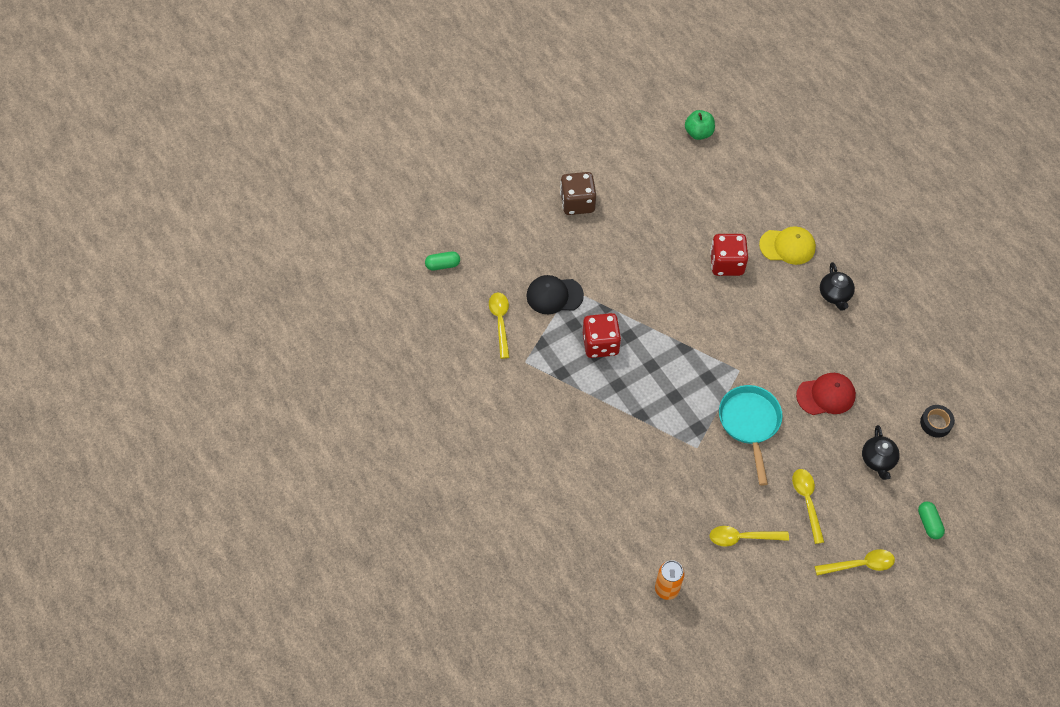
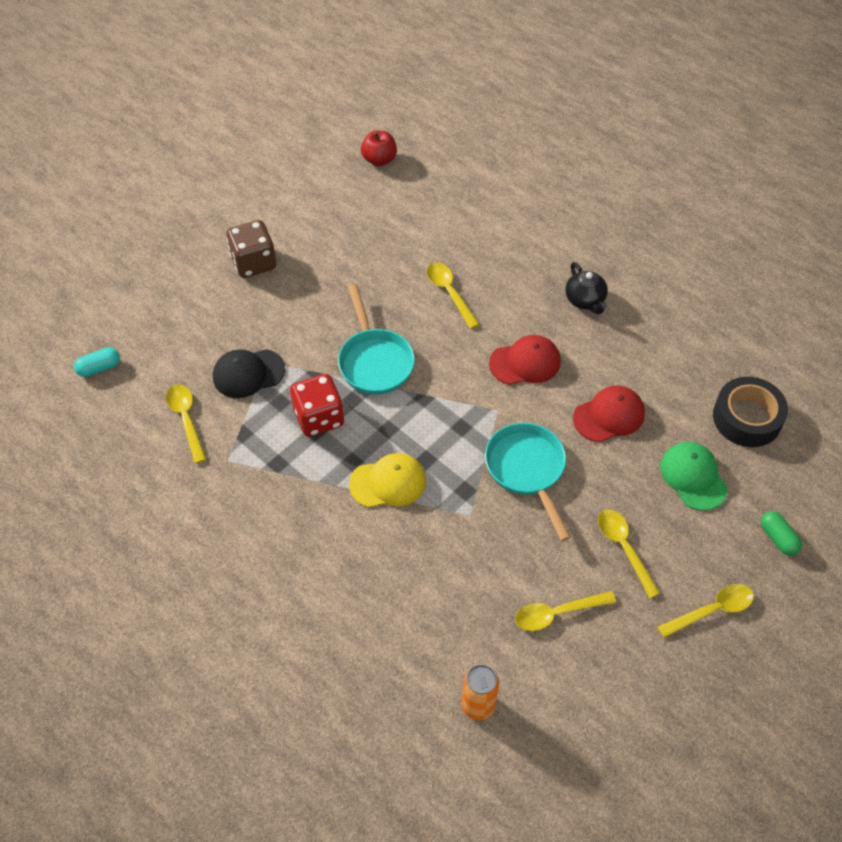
camera: 15 degrees left, 5 degrees down
(443, 265) = (99, 368): green capsule -> turquoise capsule
(654, 308) = (374, 361): none -> turquoise pan
(698, 133) = (379, 159): green apple -> red apple
(726, 263) = (449, 293): red dice -> yellow spoon
(771, 336) = (525, 362): none -> red cap
(787, 246) = (515, 259): yellow cap -> yellow cap (388, 482)
(877, 460) = (693, 477): black teapot -> green cap
(935, 423) = (747, 418): black tape -> black tape, size x1.77

